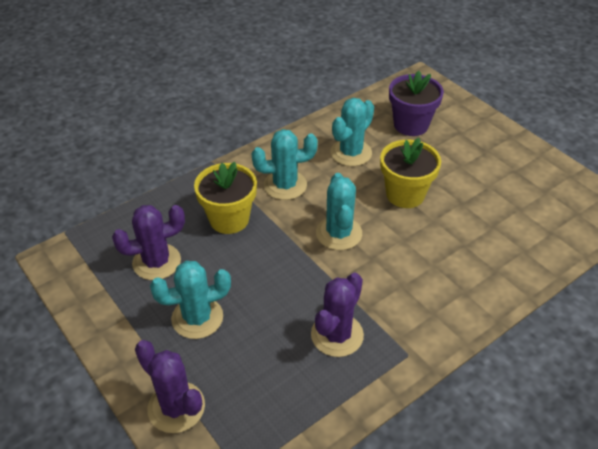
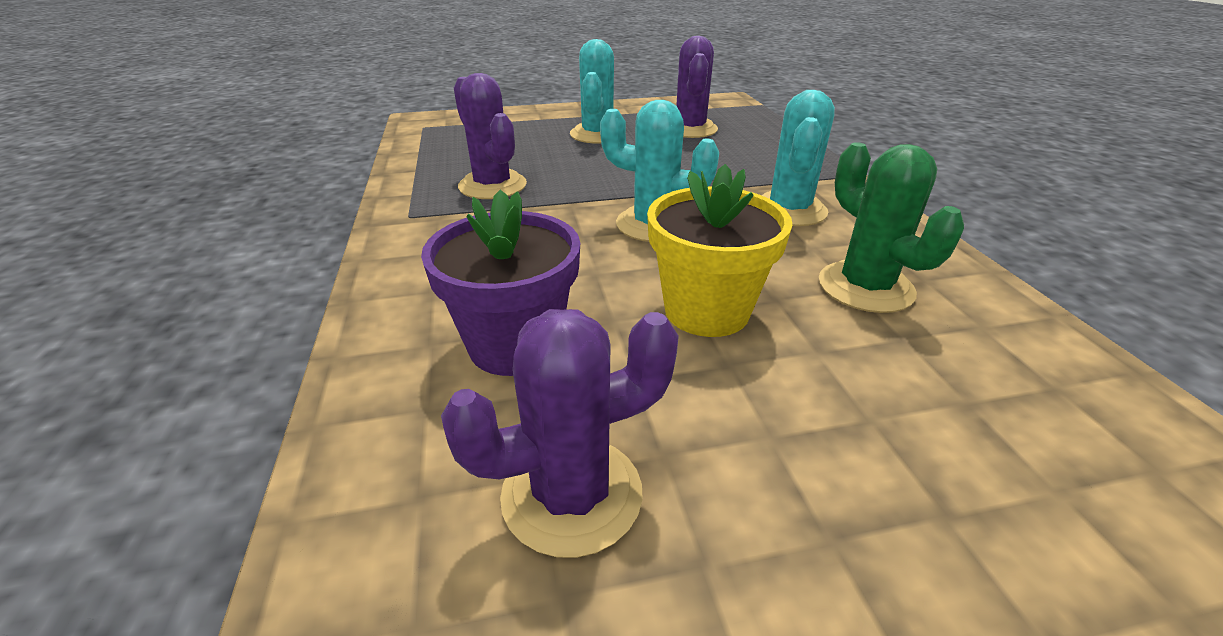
camera: 115 degrees right, 10 degrees down
(176, 407) = (513, 117): purple cactus -> purple cactus (572, 494)
(229, 219) = (735, 166): yellow flower pot -> none
(351, 153) = (865, 287): turquoise cactus -> green cactus
(411, 125) = (984, 412): purple flower pot -> purple flower pot (515, 345)

